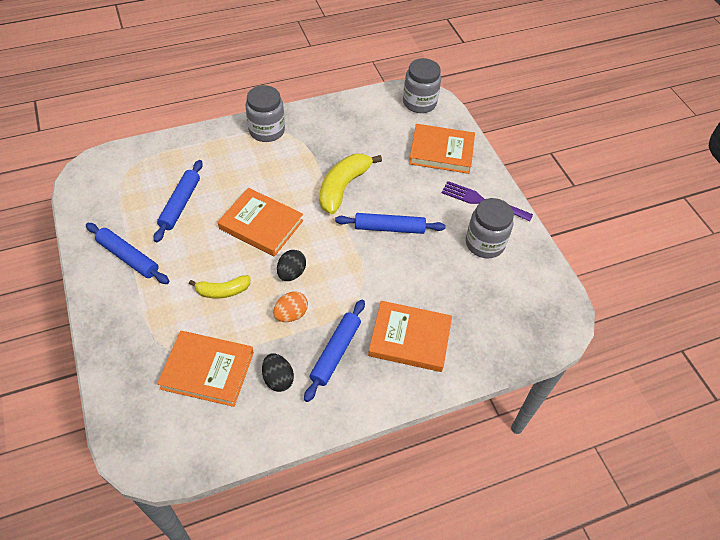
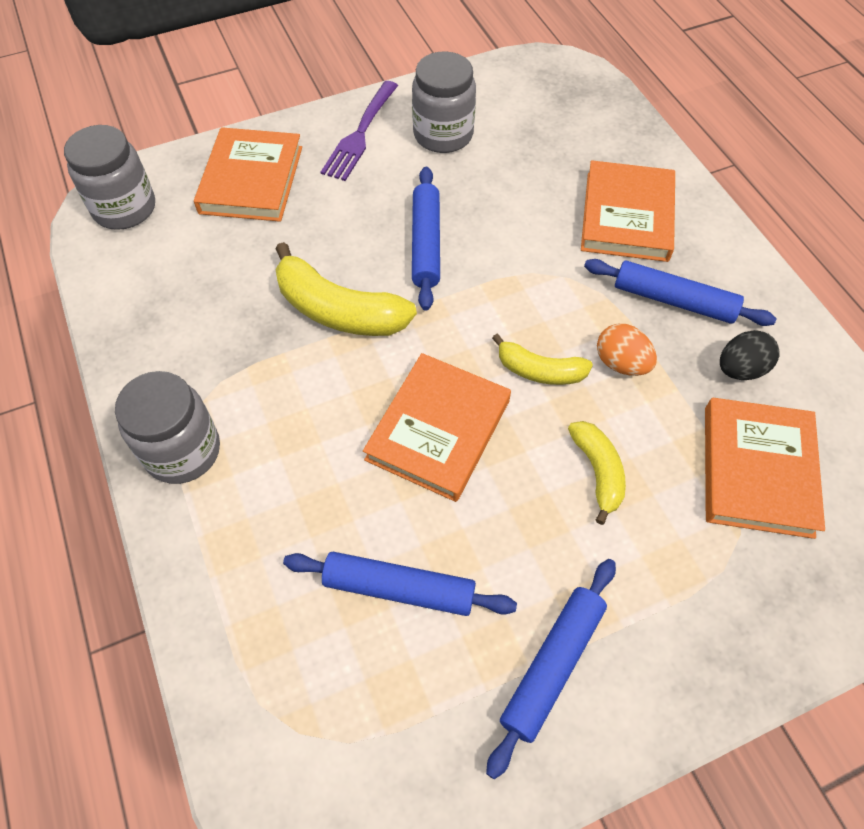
camera: 90 degrees left, 5 degrees up
(291, 273) = (539, 371): black egg -> yellow banana

